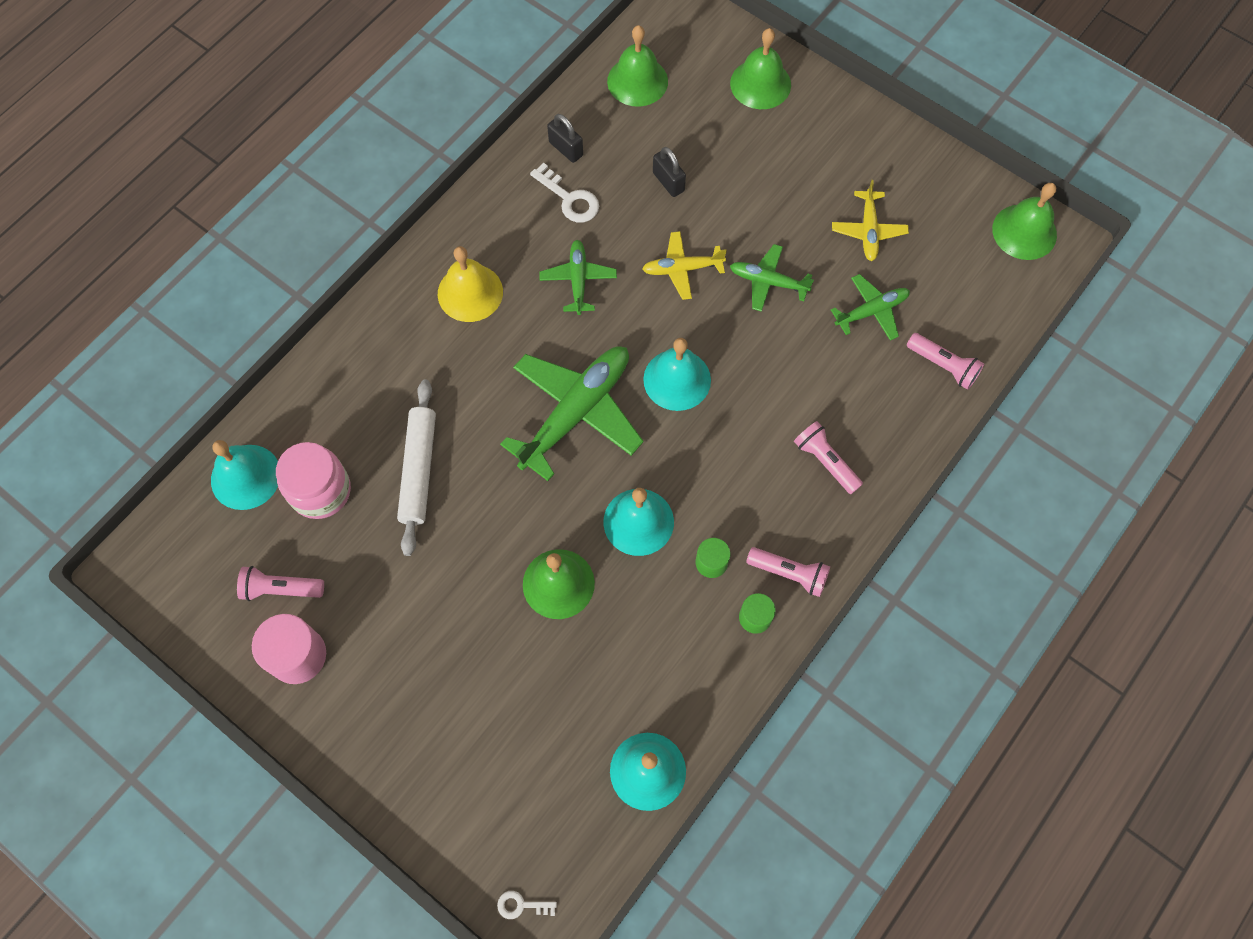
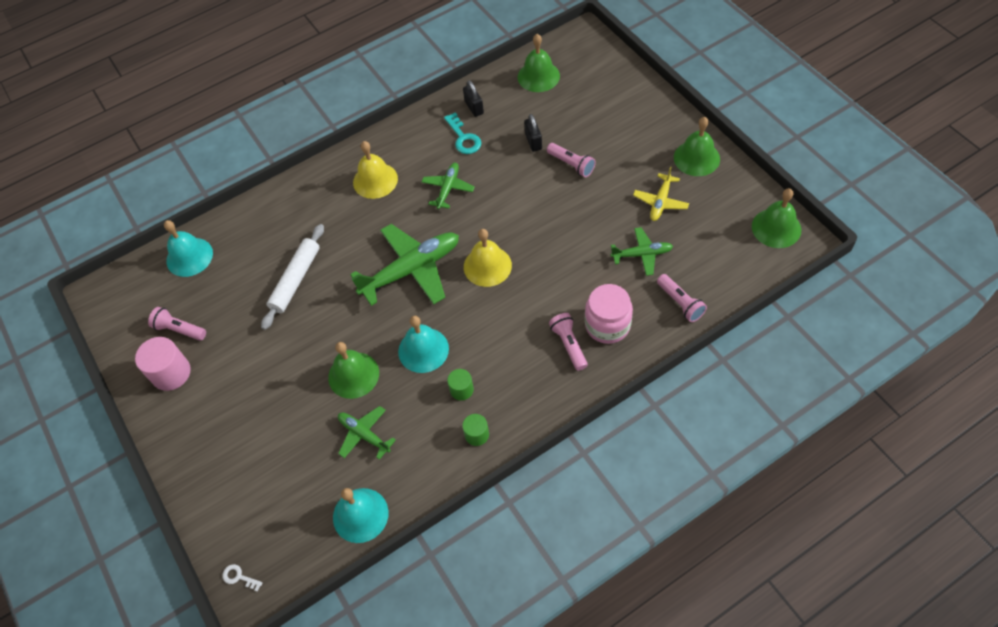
camera: 25 degrees right, 10 degrees down
(320, 491) = (230, 277): pink jar -> pink jar (607, 325)
(569, 198) = (463, 138): white key -> turquoise key
(677, 379) = (487, 266): turquoise bell -> yellow bell
(682, 269) = (520, 197): yellow plane -> none
(760, 84) = (621, 94): green bell -> green bell (696, 158)
(768, 282) = (576, 219): green plane -> green plane (364, 435)
(789, 573) = (513, 412): pink flashlight -> pink flashlight (571, 164)

